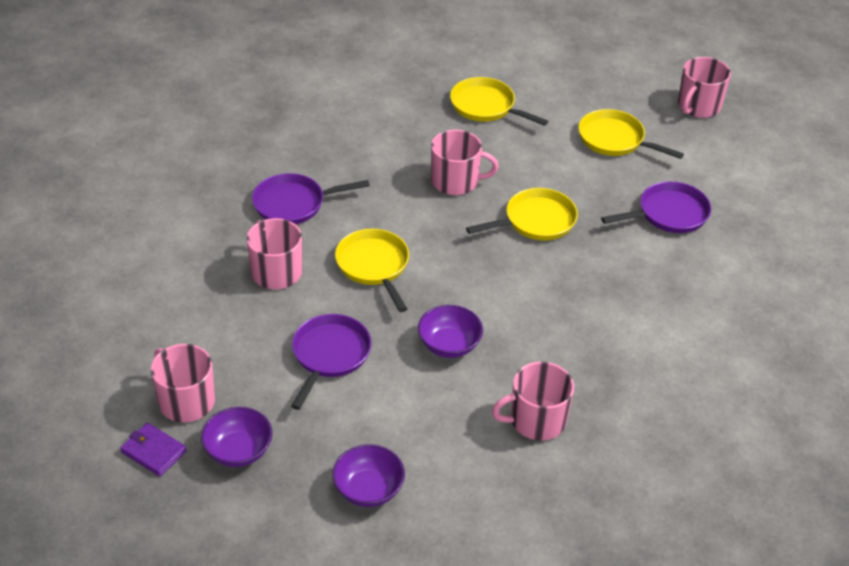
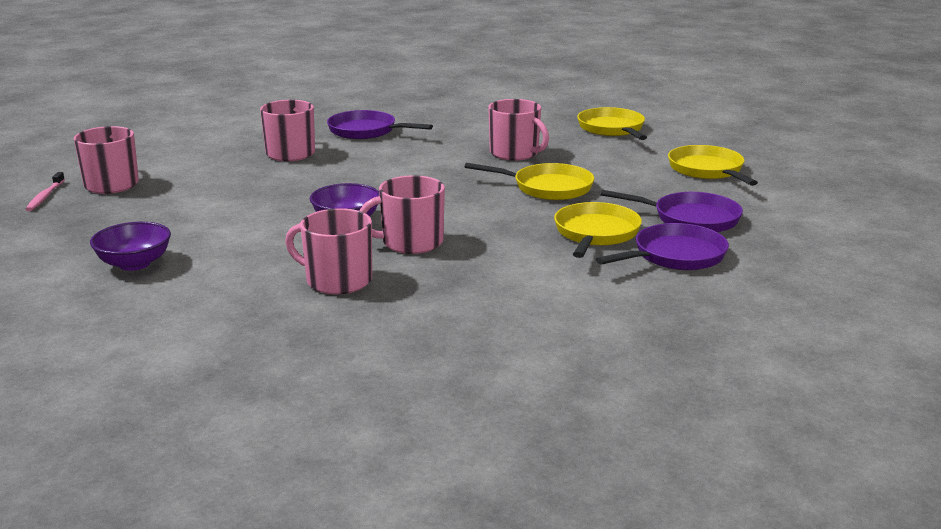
camera: 40 degrees right, 20 degrees down
(153, 451) = (45, 196): purple wallet -> pink toothbrush
(238, 451) = (94, 215): purple bowl -> none
(329, 356) = (246, 197): purple pan -> purple pan (674, 256)
(374, 266) = (366, 170): yellow pan -> yellow pan (595, 234)
(698, 106) = (835, 175): pink mug -> pink mug (411, 242)

